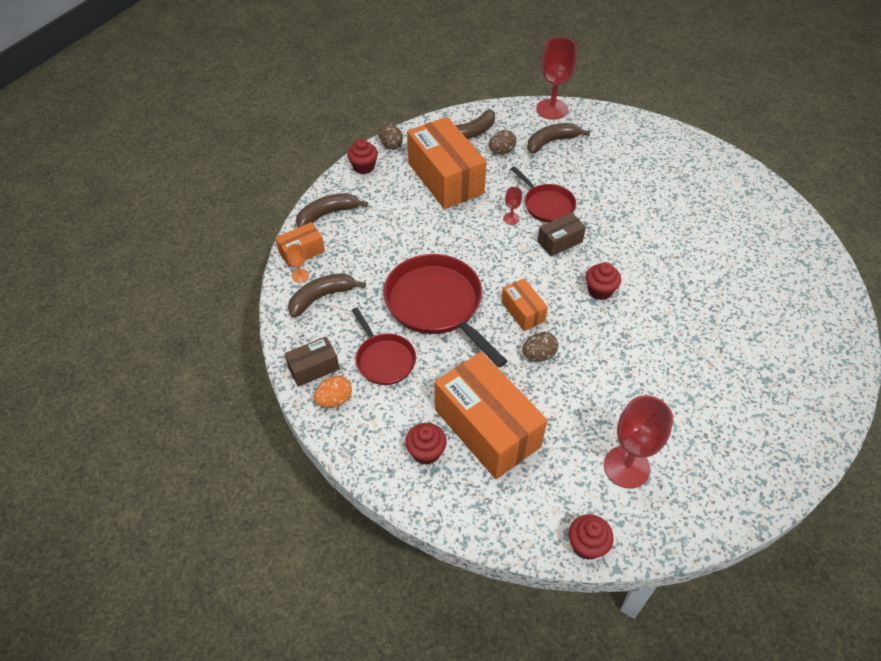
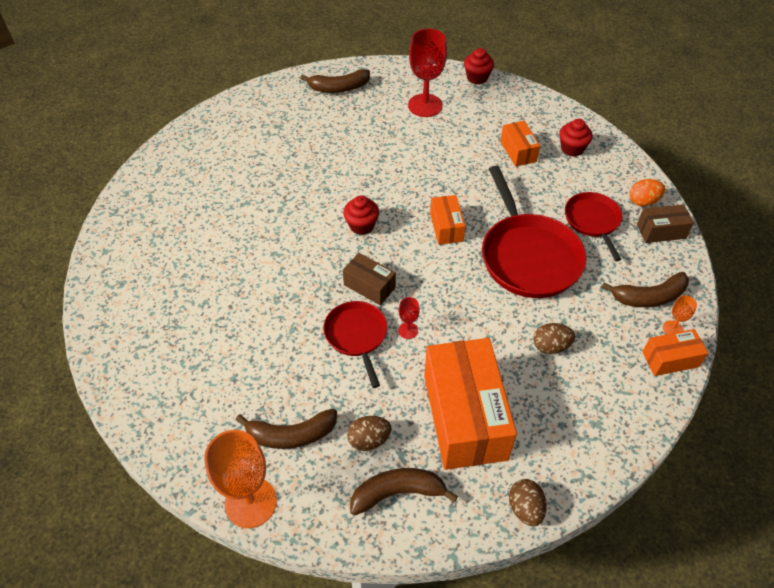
camera: 160 degrees left, 0 degrees up
(327, 214) = (635, 405): brown banana -> brown banana (339, 88)
(364, 167) = (574, 474): red cupcake -> none
(487, 428) = (518, 151): orange box -> orange box, size x0.48
(539, 355) = (450, 188): brown egg -> brown egg (550, 346)
(552, 109) = (250, 502): red goblet -> orange goblet
(560, 241) = (369, 286): brown box -> brown box turned 45 degrees clockwise

